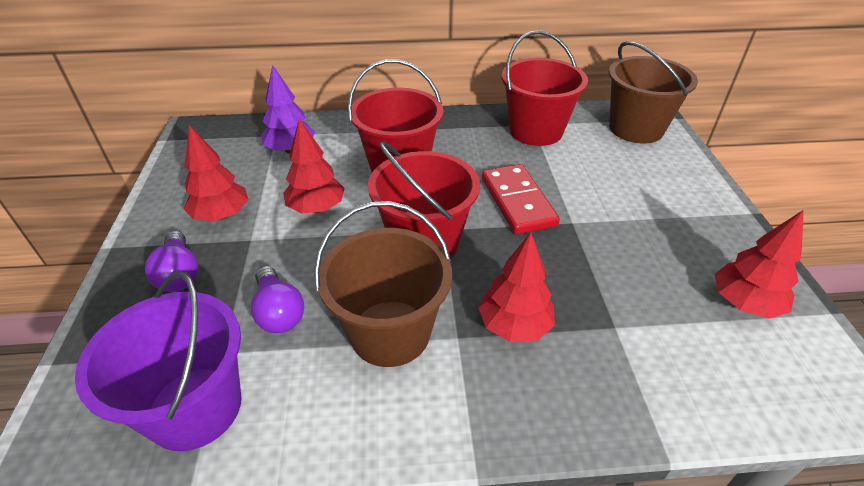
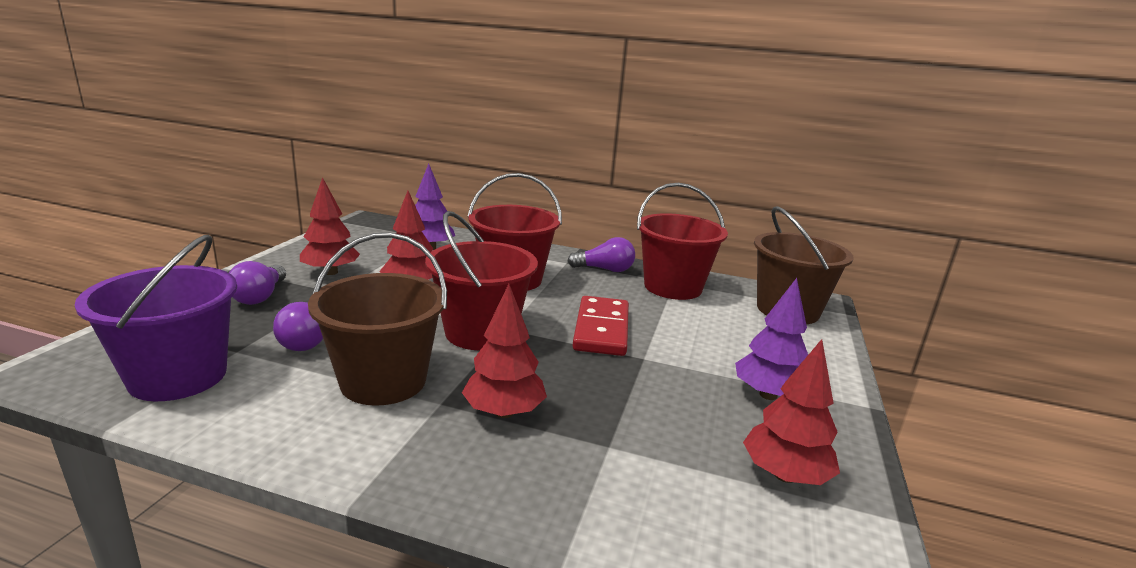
camera: 20 degrees right, 20 degrees down
(467, 127) = (605, 269): none -> purple light bulb
(683, 227) = (768, 395): none -> purple tree

